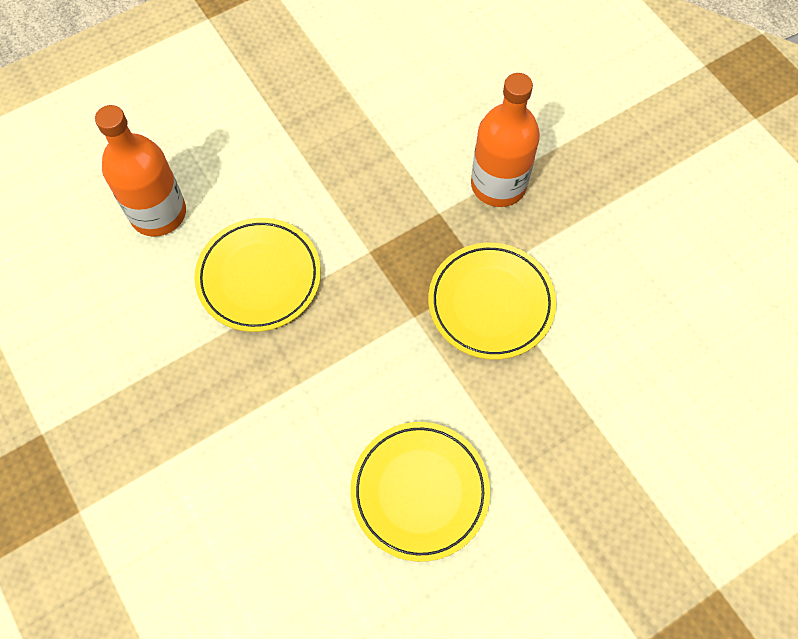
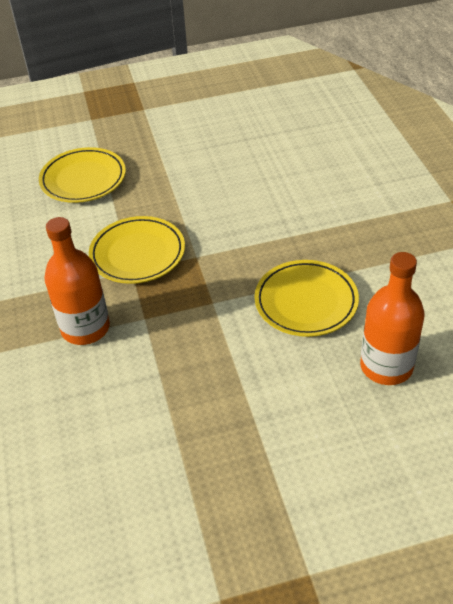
camera: 160 degrees left, 20 degrees down
(419, 491) = (232, 175): yellow plate -> yellow plate (83, 179)

